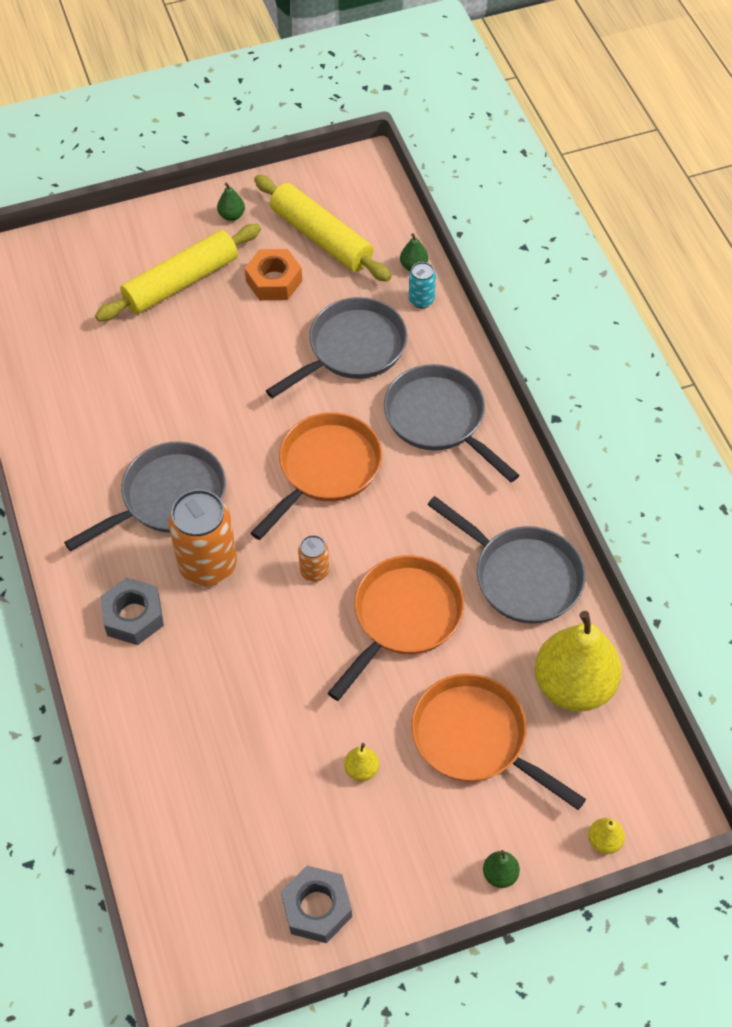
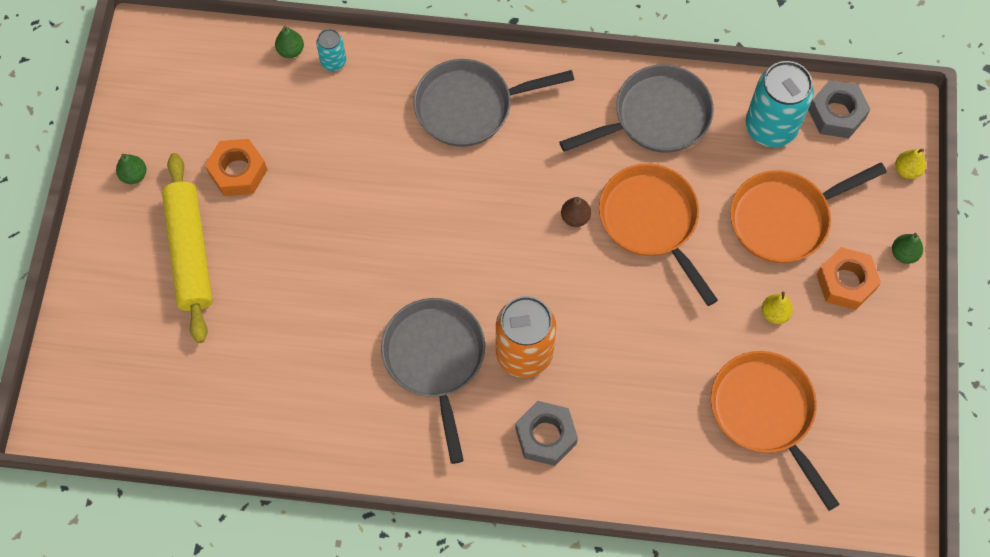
camera: 65 degrees left, 10 degrees up
(314, 571) = (573, 270): orange can -> none
(317, 908) = (877, 397): grey nut -> grey nut (836, 114)
(321, 237) = (210, 110): yellow rolling pin -> none
(326, 469) = (474, 217): orange pan -> orange pan (765, 413)
(352, 349) = (355, 141): grey pan -> none
(371, 550) = (575, 217): none -> brown pear
(434, 826) = (846, 282): none -> orange nut
(573, 685) = (770, 128): yellow pear -> turquoise can

